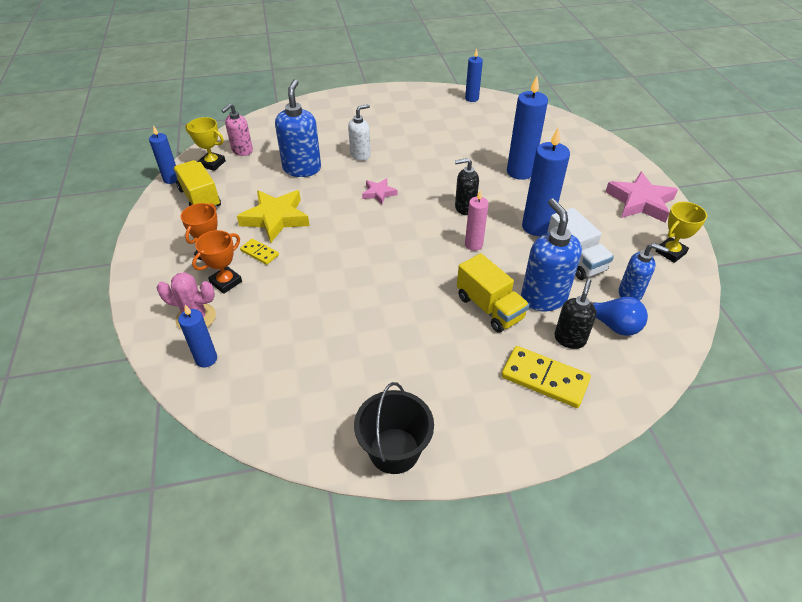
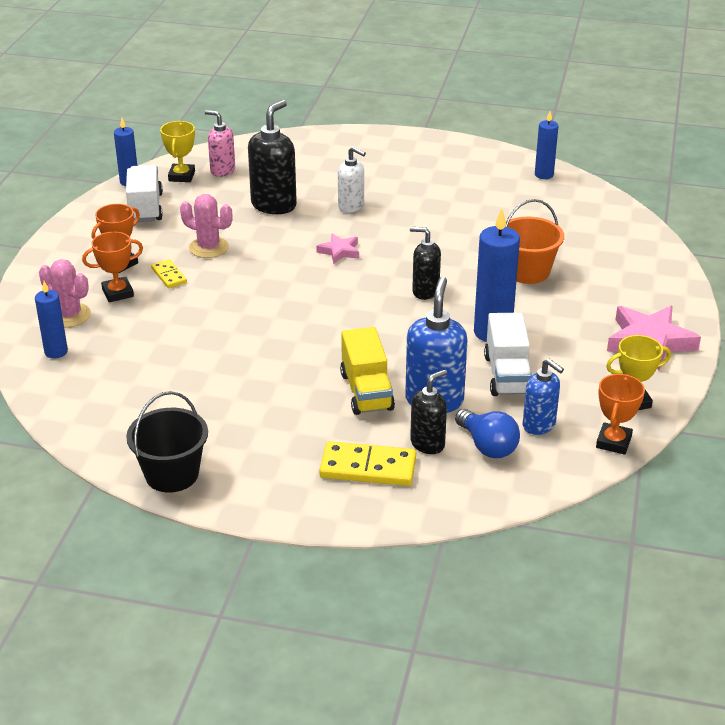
camera: 25 degrees right, 10 degrees down
(200, 198) = (145, 208): yellow truck -> white truck
(212, 163) = (181, 176): yellow trophy -> yellow trophy turned 45 degrees clockwise
(242, 151) = (222, 170): pink soap dispenser -> pink soap dispenser turned 60 degrees clockwise
(275, 218) = (209, 247): yellow star -> pink cactus
(302, 169) = (274, 205): blue soap dispenser -> black soap dispenser
(360, 155) = (351, 206): white soap dispenser -> white soap dispenser turned 45 degrees clockwise
(473, 245) = (402, 330): pink candle -> none
(520, 172) = (527, 271): blue candle -> orange bucket
(544, 378) = (368, 467): yellow domino -> yellow domino turned 45 degrees counterclockwise
(688, 290) = (613, 442): none -> orange trophy

